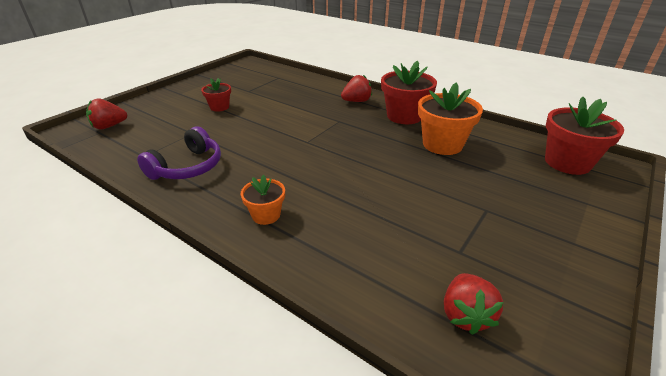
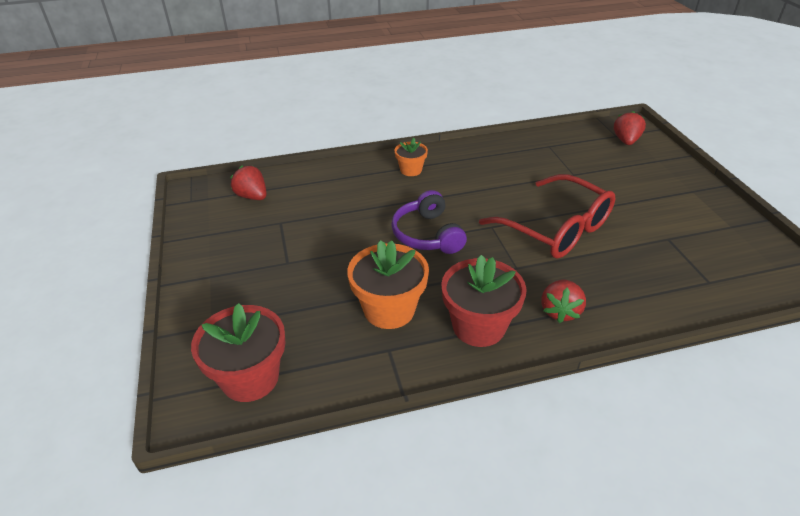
camera: 130 degrees right, 5 degrees up
(188, 167) = (509, 158): purple headphones -> purple headphones (427, 234)
(219, 107) = (627, 204): red flower pot -> none
(279, 120) = (556, 228): none -> red glasses

